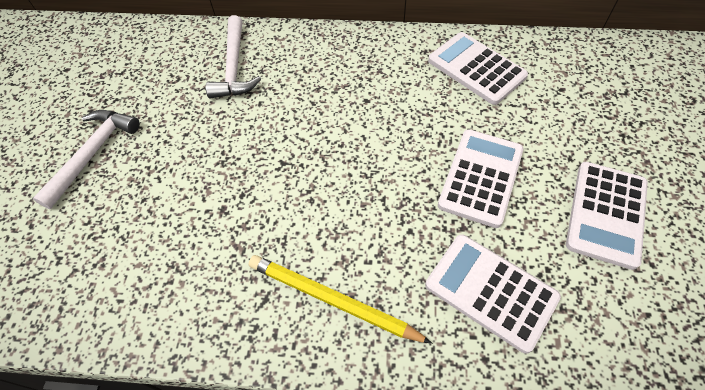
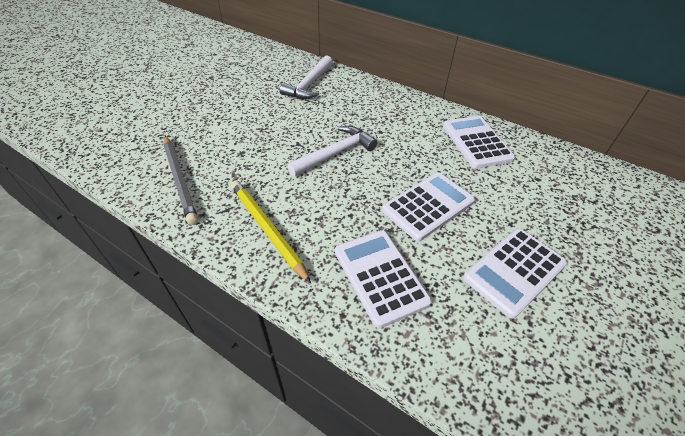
camera: 25 degrees right, 10 degrees down
(93, 154) = (194, 97): white hammer -> white hammer (335, 153)
(172, 289) = (179, 180): none -> grey pencil

